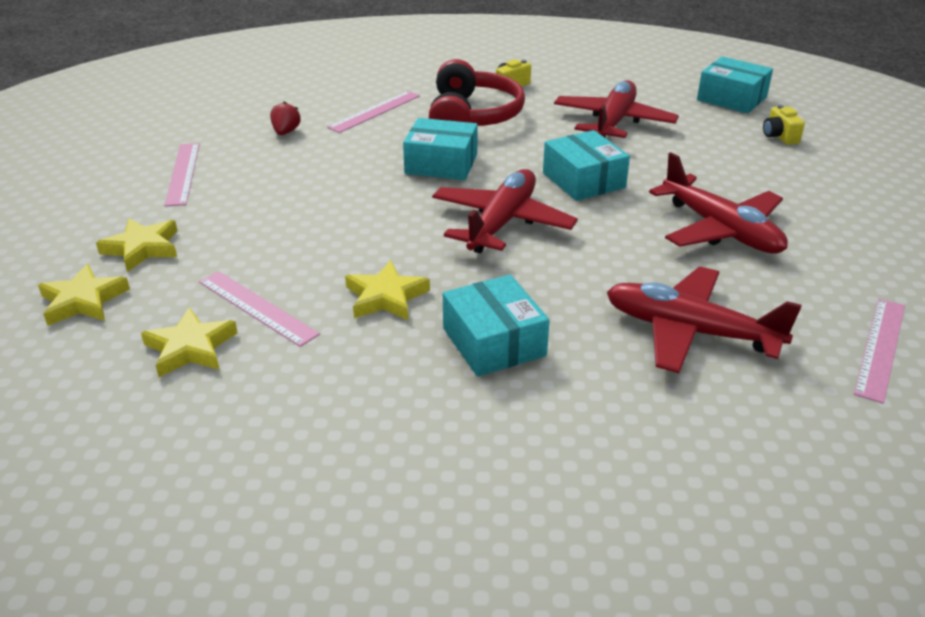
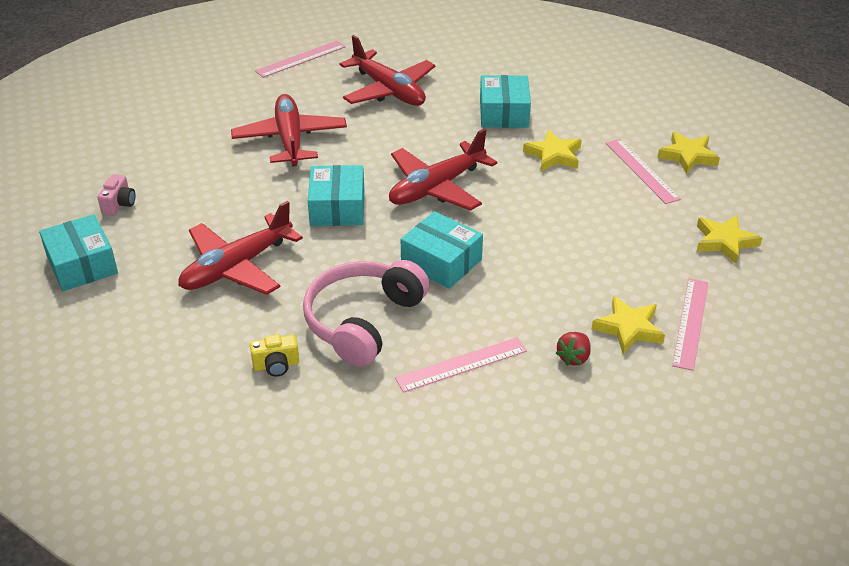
camera: 155 degrees left, 5 degrees up
(83, 301) = (764, 207): yellow star -> yellow star (628, 328)
(472, 116) = (363, 321): red headphones -> pink headphones
(779, 136) = (119, 204): yellow camera -> pink camera

